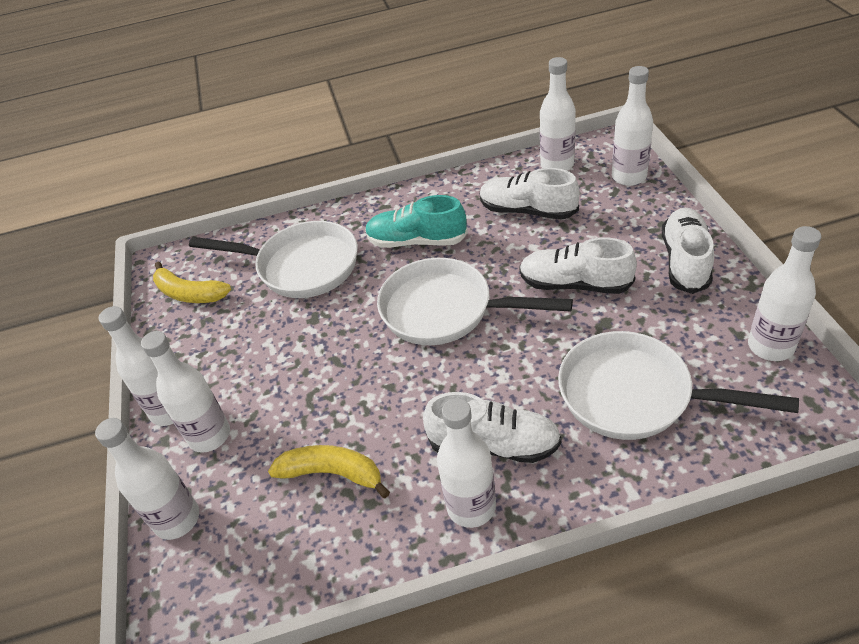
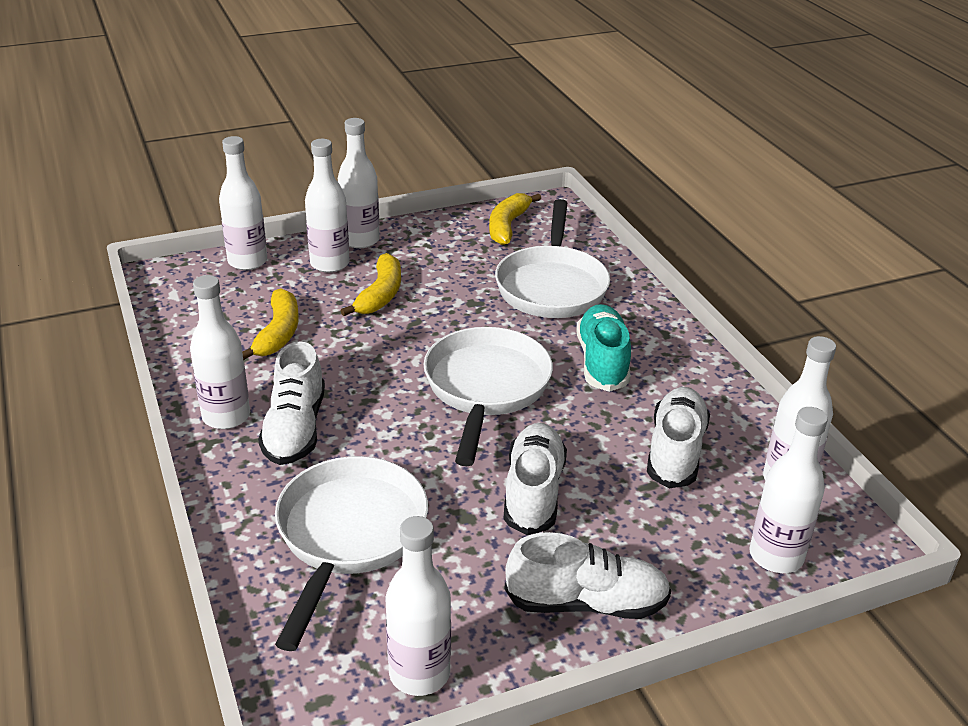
camera: 75 degrees right, 10 degrees down
(282, 388) = (380, 294): none -> yellow banana

